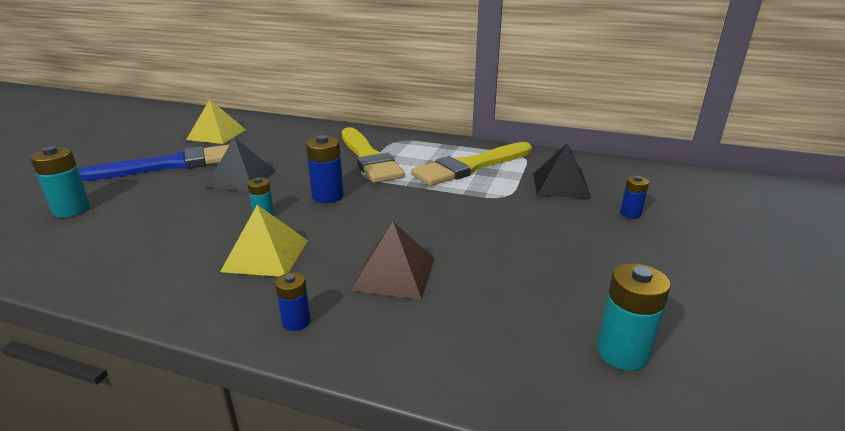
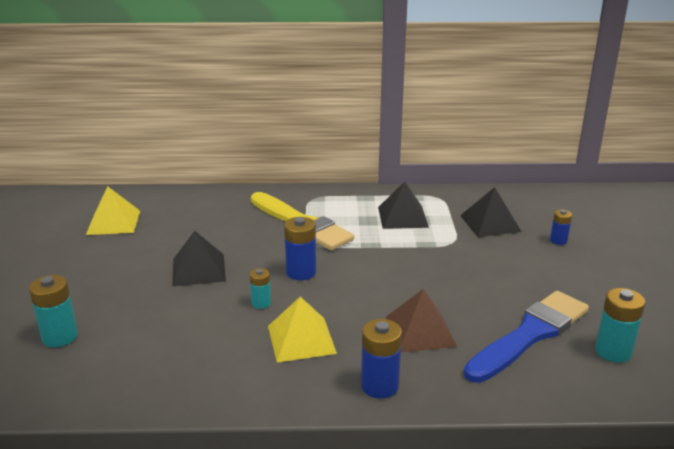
camera: 20 degrees left, 0 degrees up
(170, 165) = (105, 268): blue brush -> blue brush (530, 334)
(296, 322) = (380, 386): blue battery -> blue battery, size x1.66
(471, 166) = (402, 217): yellow brush -> black pyramid

